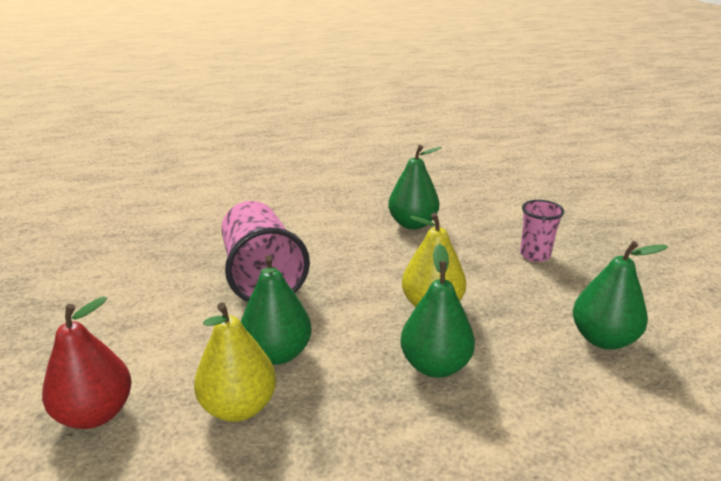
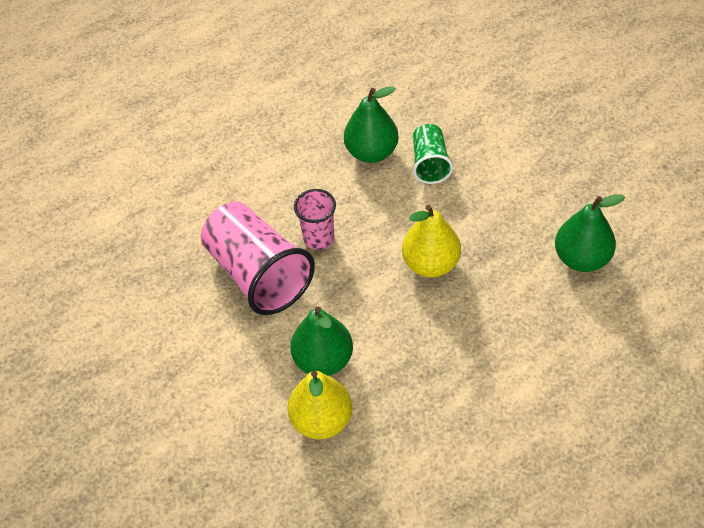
camera: 15 degrees left, 25 degrees up
(95, 414) = (214, 463): red pear -> none
(435, 365) = (456, 331): green pear -> none
(462, 240) = (430, 163): none -> green cup
(535, 255) = (504, 165): pink cup -> pink cup (319, 238)

